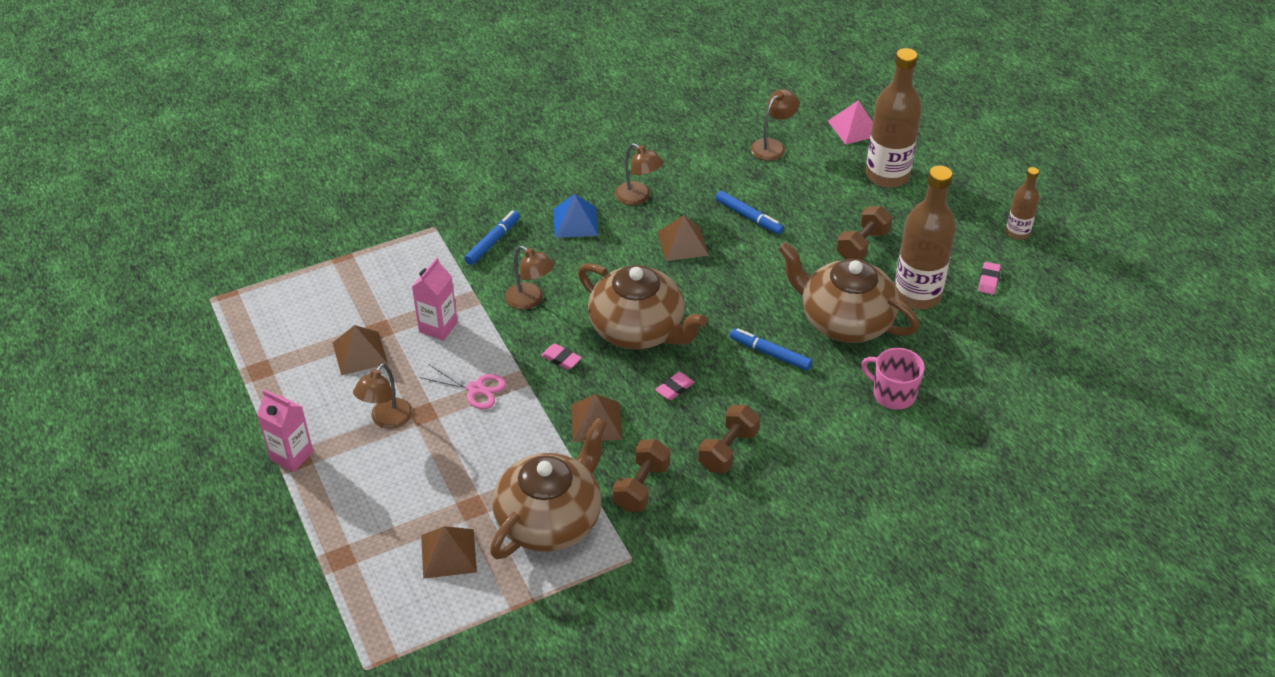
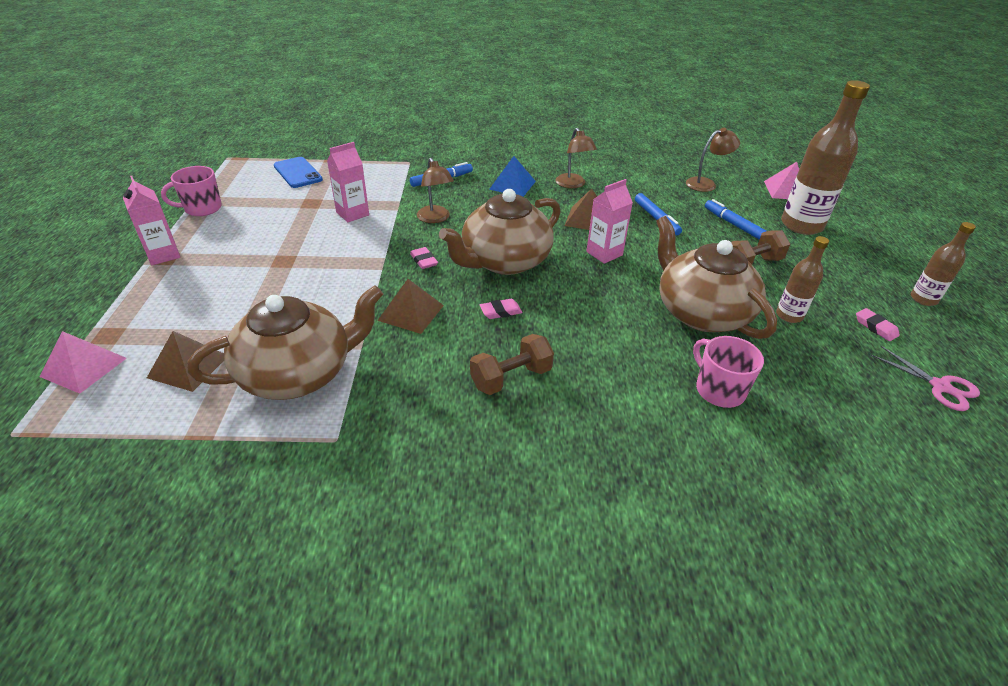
camera: 25 degrees right, 5 degrees down
(265, 383) = (202, 208): none -> pink mug
(321, 292) = (297, 173): none -> blue phone
(356, 593) = (84, 367): none -> pink pyramid
(360, 353) = (283, 212): brown pyramid -> none
(387, 420) = (253, 256): brown lamp -> none
(476, 389) = (339, 258): pink scissors -> pink scissors (940, 386)
(638, 329) = (504, 261): brown teapot -> brown teapot turned 75 degrees clockwise
(641, 487) = (403, 378): brown dumbbell -> none
(725, 283) = (604, 253): none -> pink carton
(770, 354) = (610, 315): blue marker -> blue marker (733, 224)
(917, 295) = (789, 315): brown bottle -> brown bottle, size x0.53
(988, 280) = (875, 327): pink eraser -> pink eraser turned 75 degrees counterclockwise

